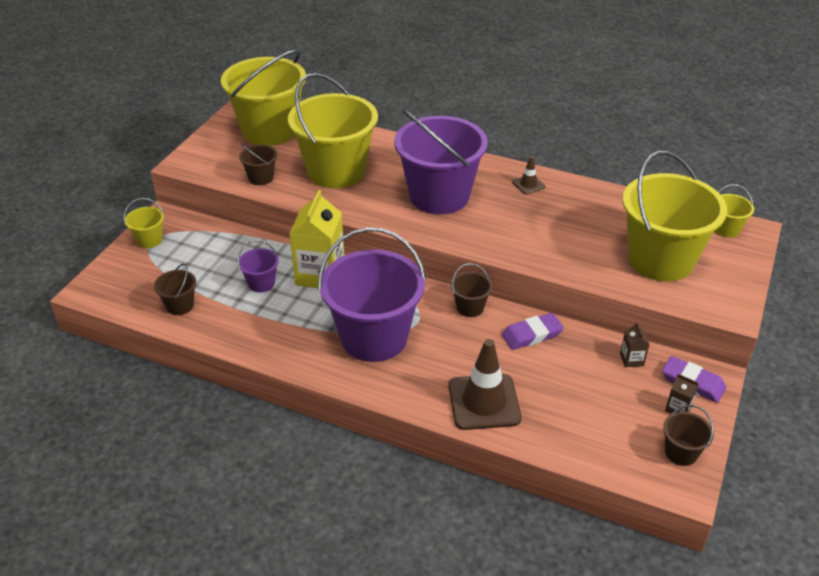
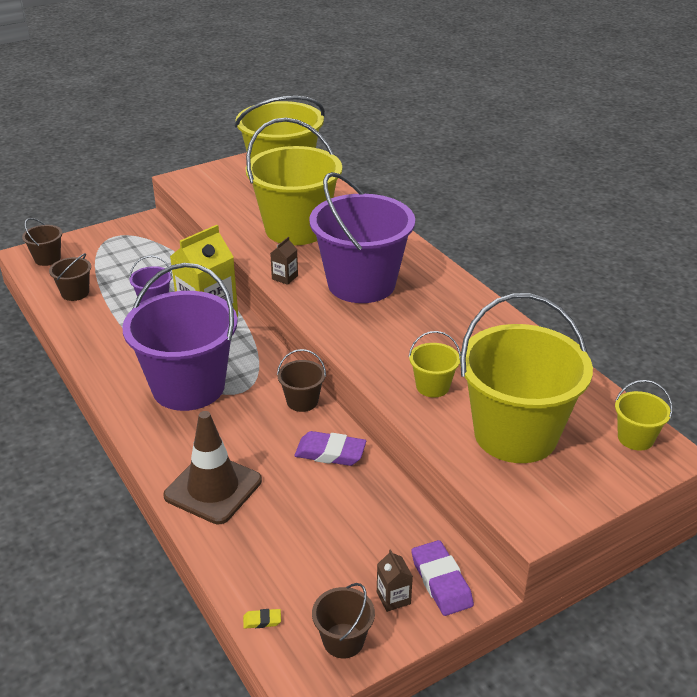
camera: 35 degrees right, 5 degrees down
(149, 240) = (114, 235): yellow bucket -> yellow bucket (432, 386)
(261, 178) = (227, 211): brown bucket -> brown bucket (47, 259)
(528, 184) = (462, 307): brown traffic cone -> none
(621, 470) = (262, 620): none -> yellow eraser
(631, 359) = (402, 525): brown carton -> brown carton (285, 277)

